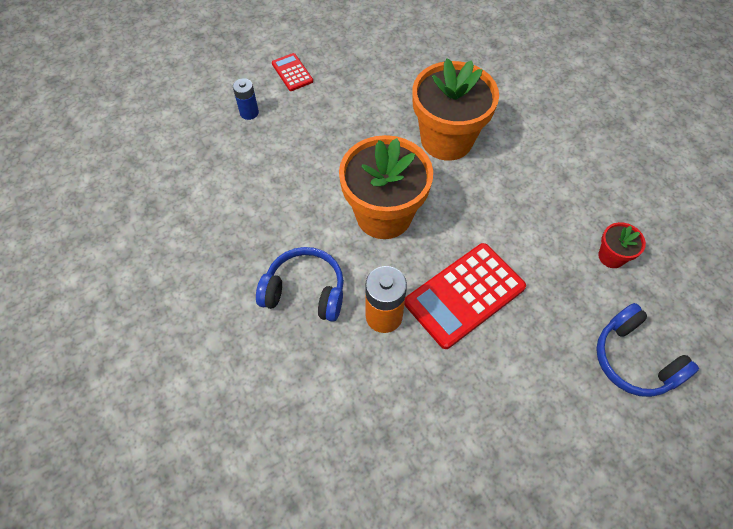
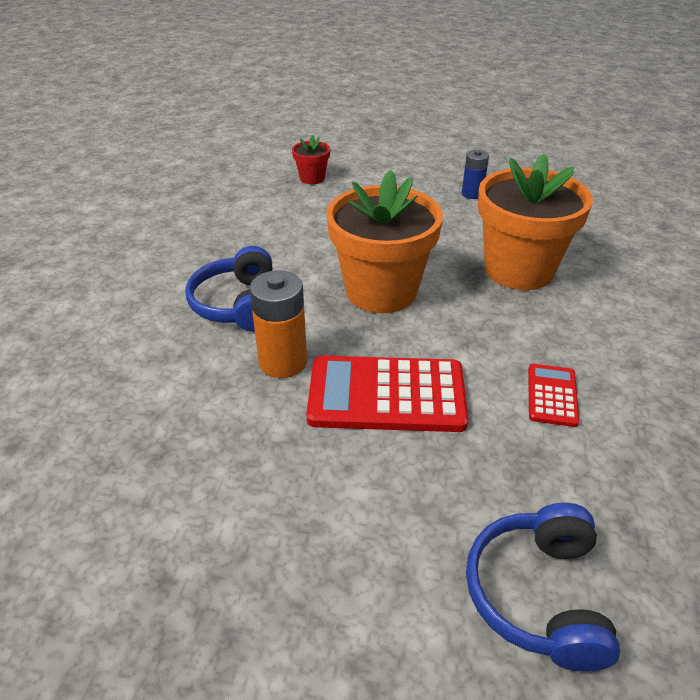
camera: 40 degrees right, 20 degrees down
(249, 113) = (349, 176): blue battery -> blue battery (472, 194)
(292, 72) = (419, 167): red calculator -> red calculator (552, 395)
(305, 291) = (238, 304): blue headphones -> blue headphones turned 150 degrees counterclockwise
(611, 256) = (622, 469): red flower pot -> red flower pot (312, 178)

